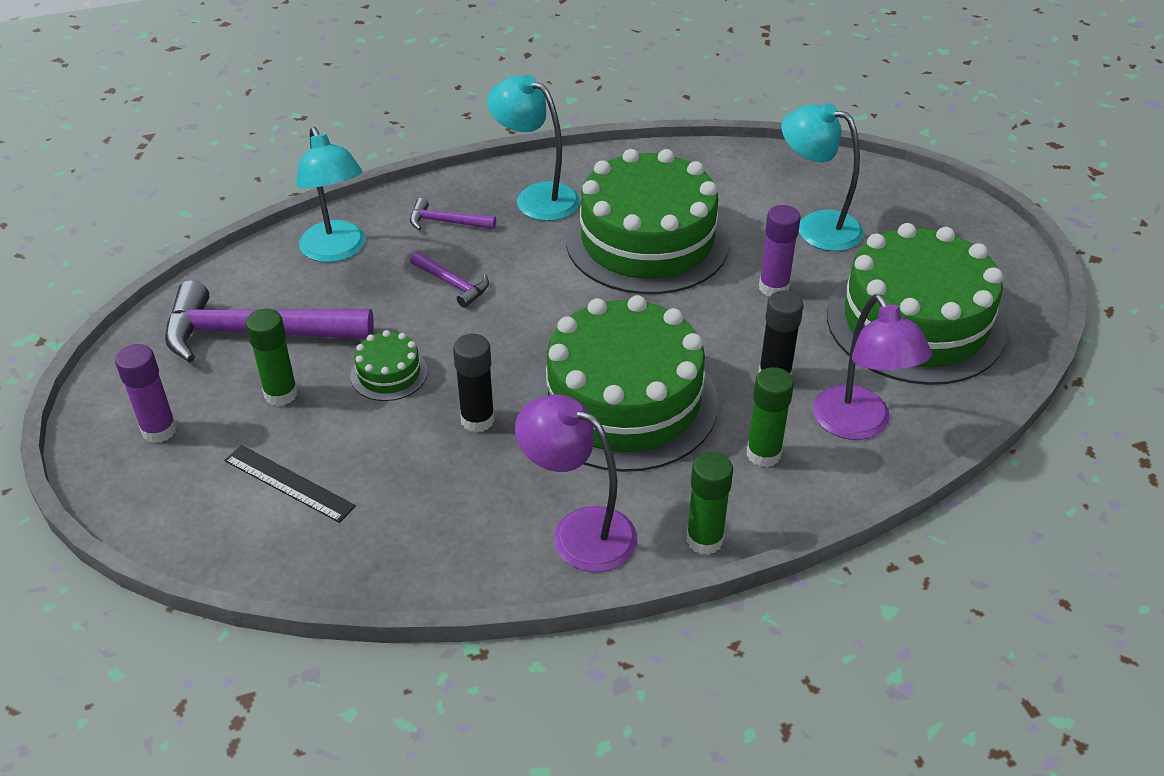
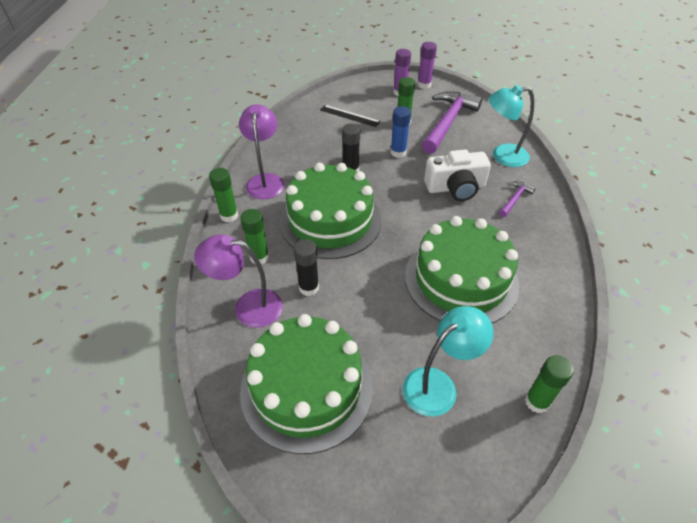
camera: 115 degrees right, 5 degrees up
(289, 483) = (349, 116): black ruler -> black ruler turned 60 degrees clockwise
(389, 373) = (398, 152): green cake -> blue glue stick
(453, 284) = (455, 187): purple hammer -> white camera
(536, 197) = (528, 243): turquoise lamp -> none
(579, 531) = (265, 180): purple lamp -> purple lamp turned 60 degrees counterclockwise
(773, 287) = (384, 324): purple glue stick -> purple glue stick (424, 85)
(775, 161) = (537, 402): none -> green glue stick

